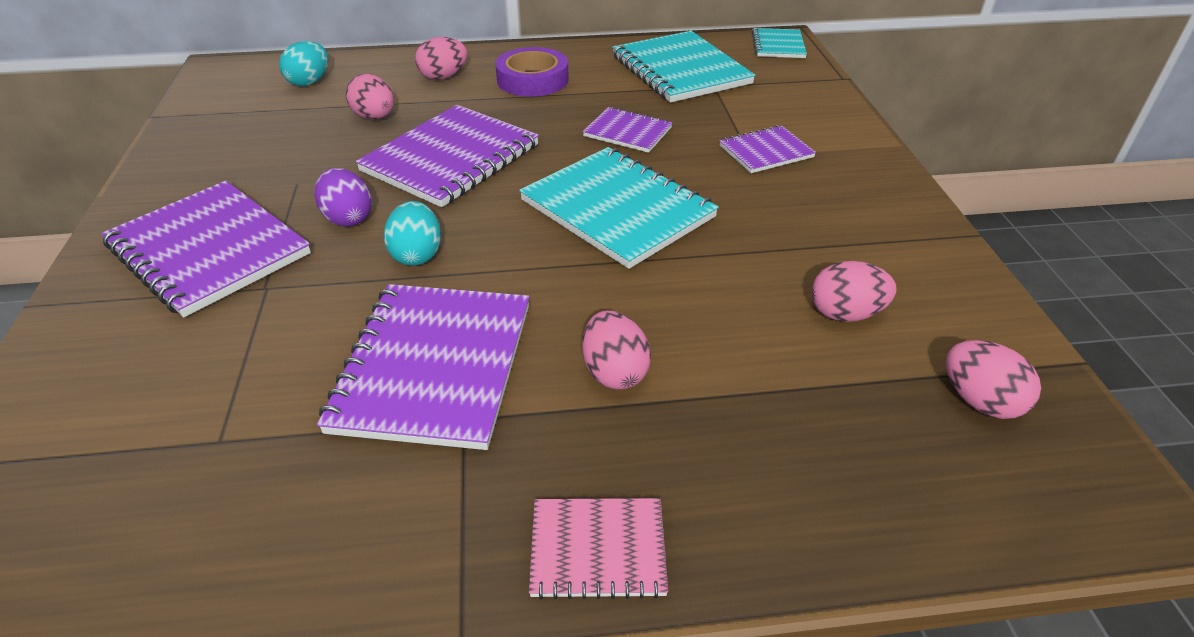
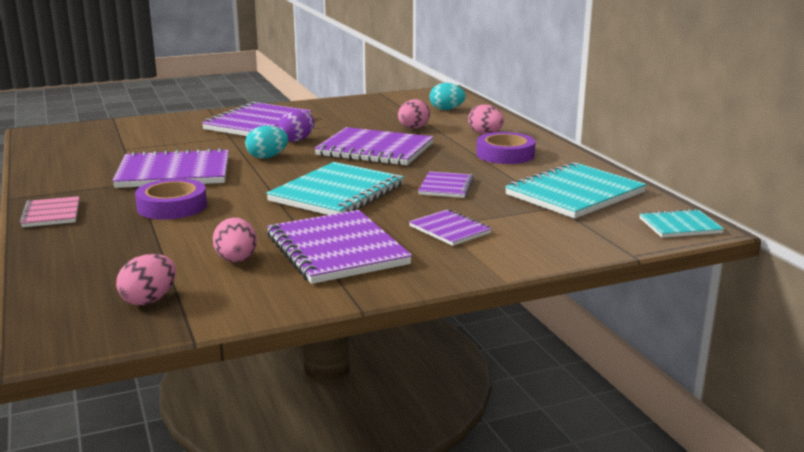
camera: 75 degrees right, 20 degrees down
(614, 372) = (172, 206): pink egg -> purple tape
(816, 231) = (336, 250): none -> purple notebook

